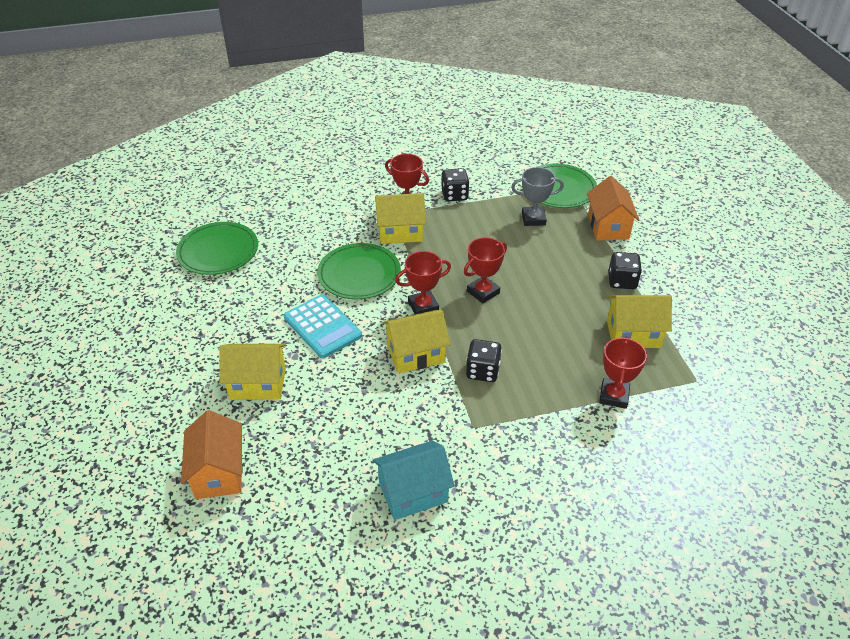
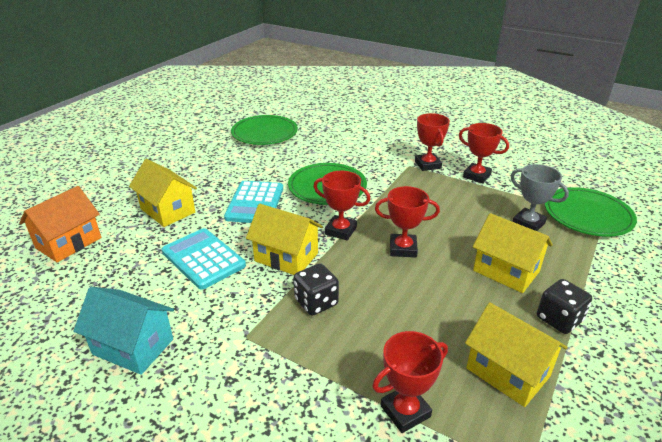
camera: 45 degrees right, 10 degrees down
(357, 400) = (203, 259): none -> turquoise calculator
(400, 232) = (397, 178): yellow house -> yellow house (506, 271)
(454, 195) = (476, 176): black dice -> red trophy
(608, 227) = (605, 267): orange house -> none

